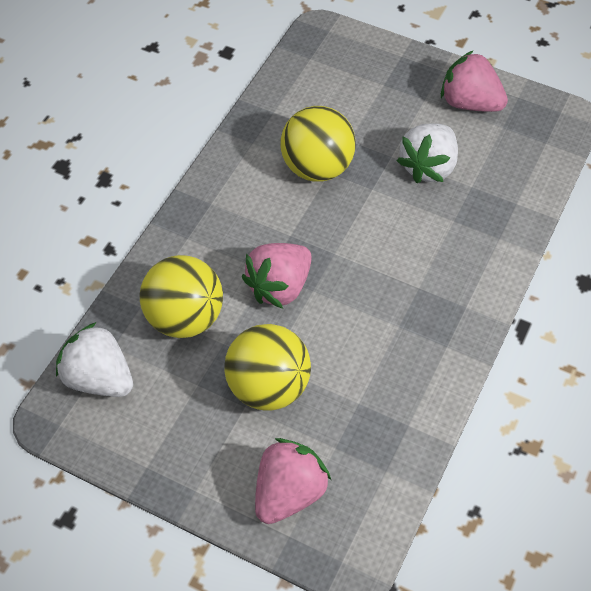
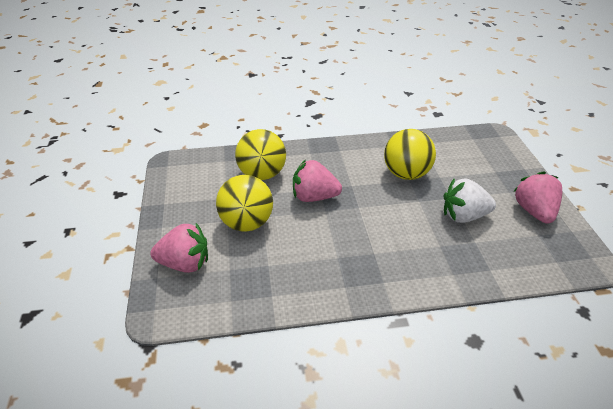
camera: 55 degrees right, 15 degrees down
(99, 378) = (202, 165): white strawberry -> none

